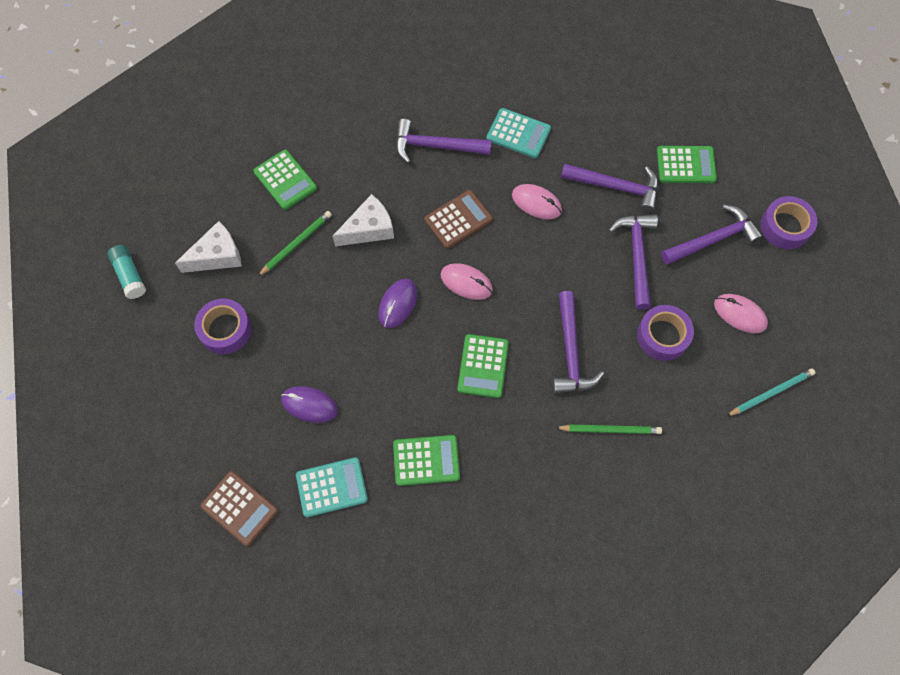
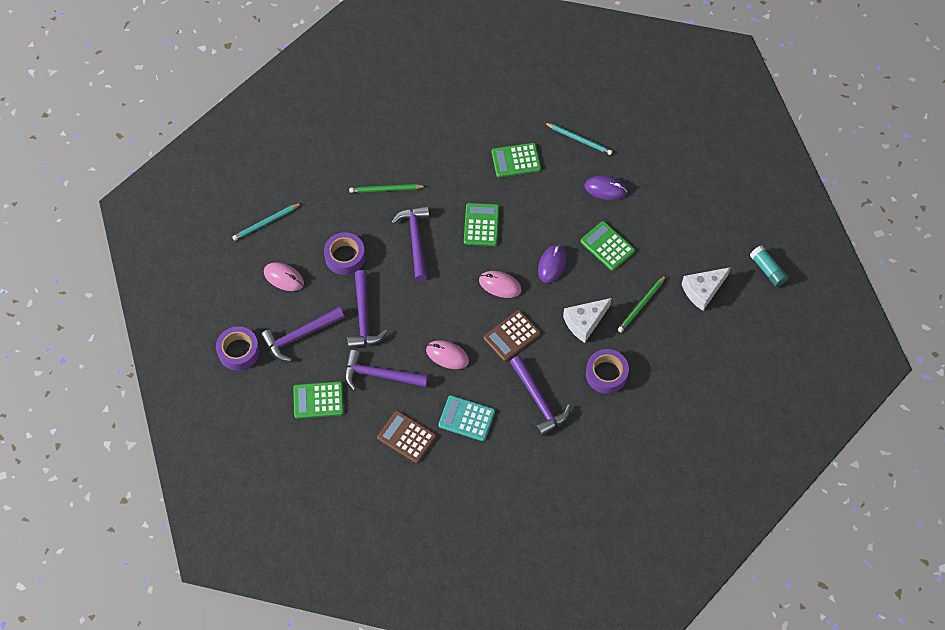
camera: 175 degrees right, 5 degrees down
(225, 329) = (681, 235): purple tape -> purple tape (606, 374)
(239, 508) = (639, 123): brown calculator -> brown calculator (406, 437)
(285, 180) = (663, 358): green calculator -> green calculator (607, 246)
(332, 487) = (579, 139): turquoise calculator -> turquoise pencil
(435, 146) = (538, 400): purple hammer -> purple hammer turned 60 degrees clockwise

